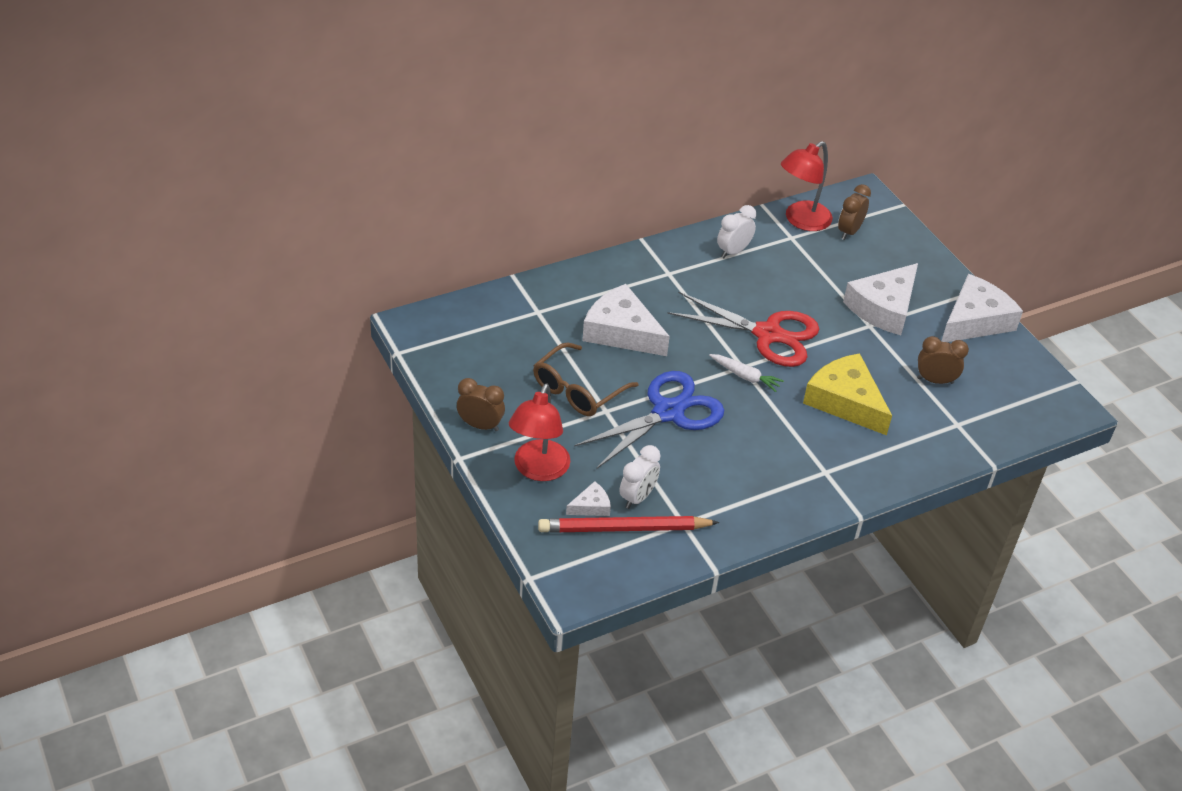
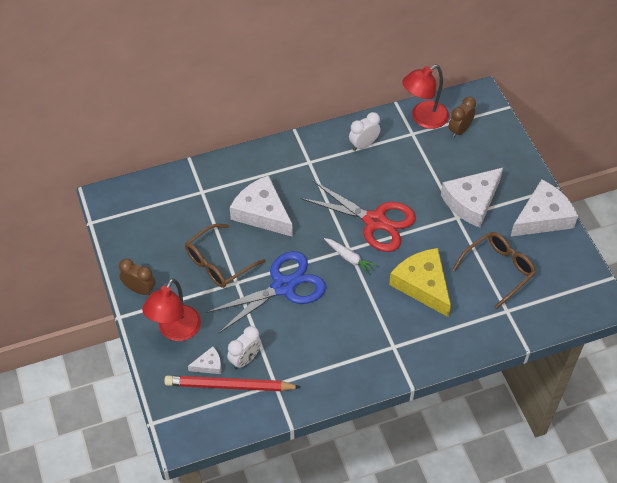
camera: 10 degrees right, 10 degrees up
(935, 380) = (498, 270): brown clock -> brown glasses

